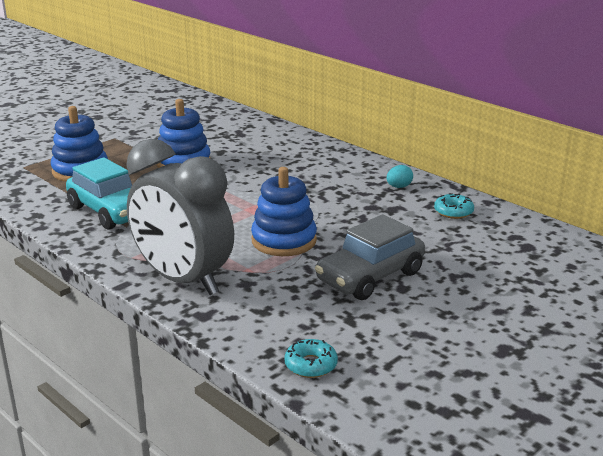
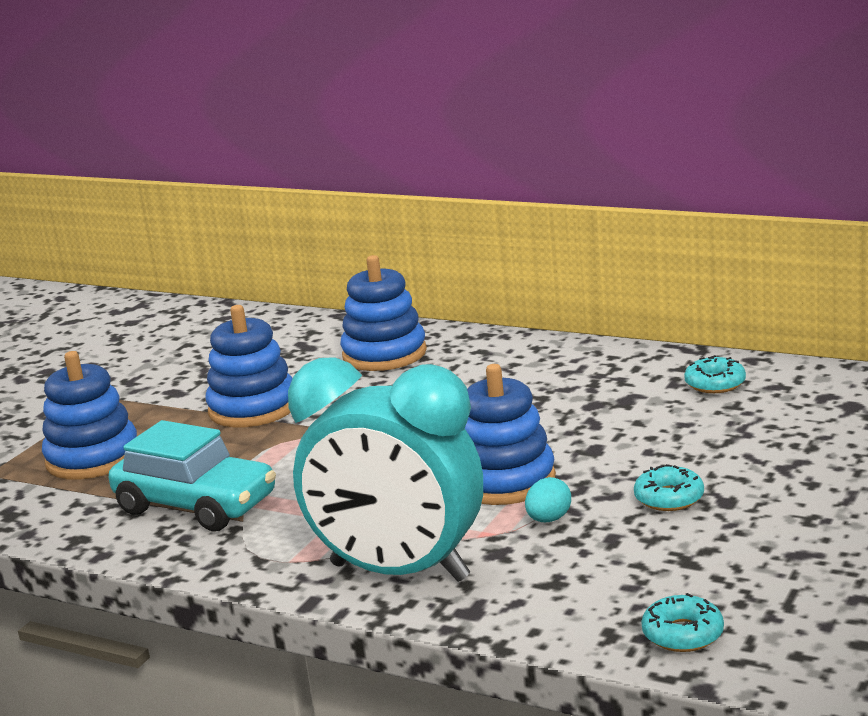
camera: 15 degrees left, 5 degrees down
(183, 280) = (399, 572): grey clock -> turquoise clock
(278, 148) = (384, 354): none -> blue stacking toy
(370, 276) = (669, 498): grey car -> turquoise donut
(399, 187) = (610, 368): turquoise egg -> turquoise egg (549, 519)

